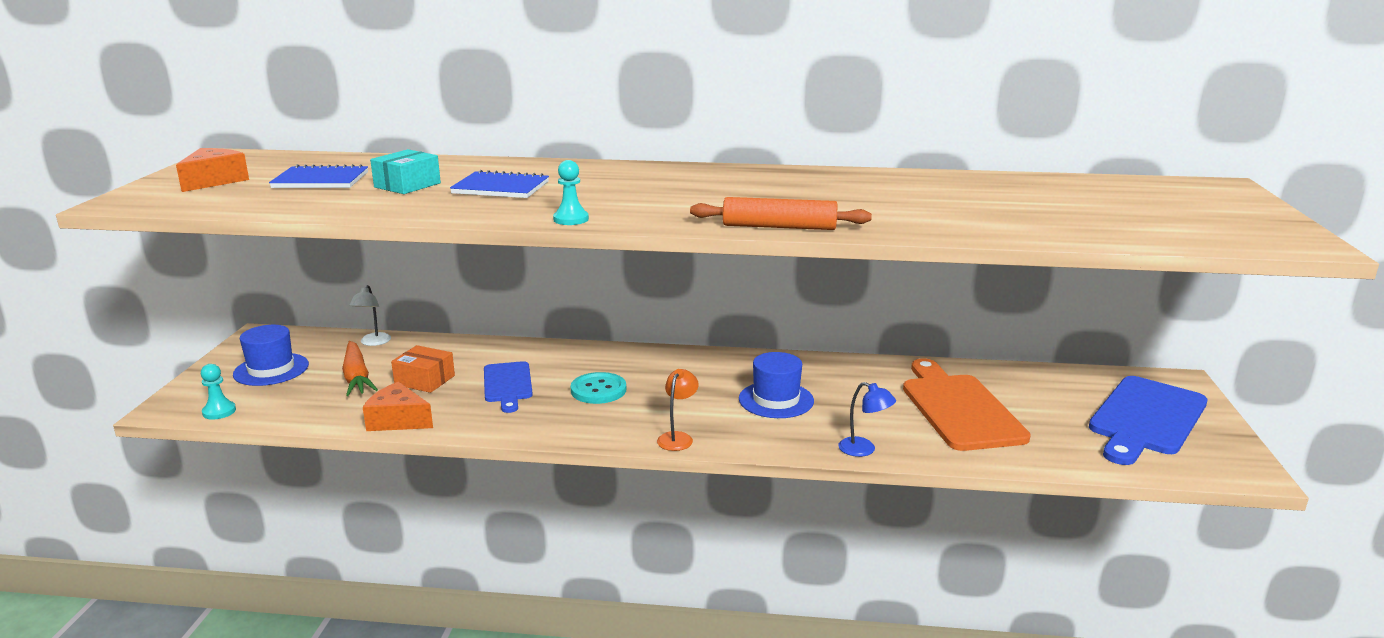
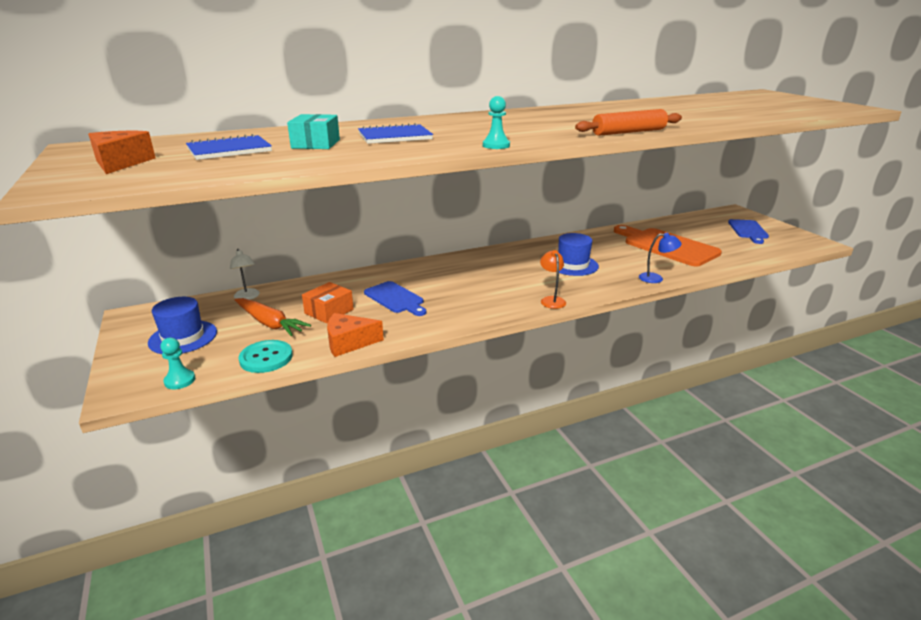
camera: 30 degrees left, 5 degrees up
(425, 380) = (329, 311): orange box -> orange box turned 45 degrees counterclockwise
(598, 390) = (461, 286): turquoise button -> turquoise button (266, 358)
(1146, 418) = (748, 230): blue cutting board -> blue cutting board, size x0.59

